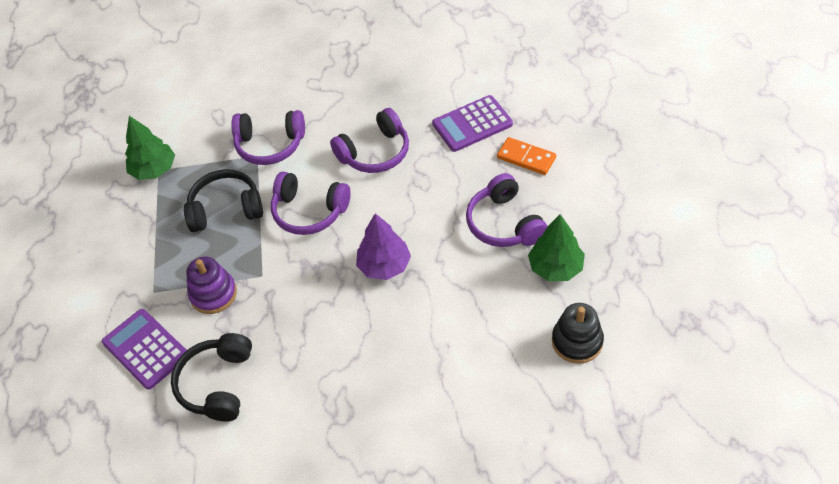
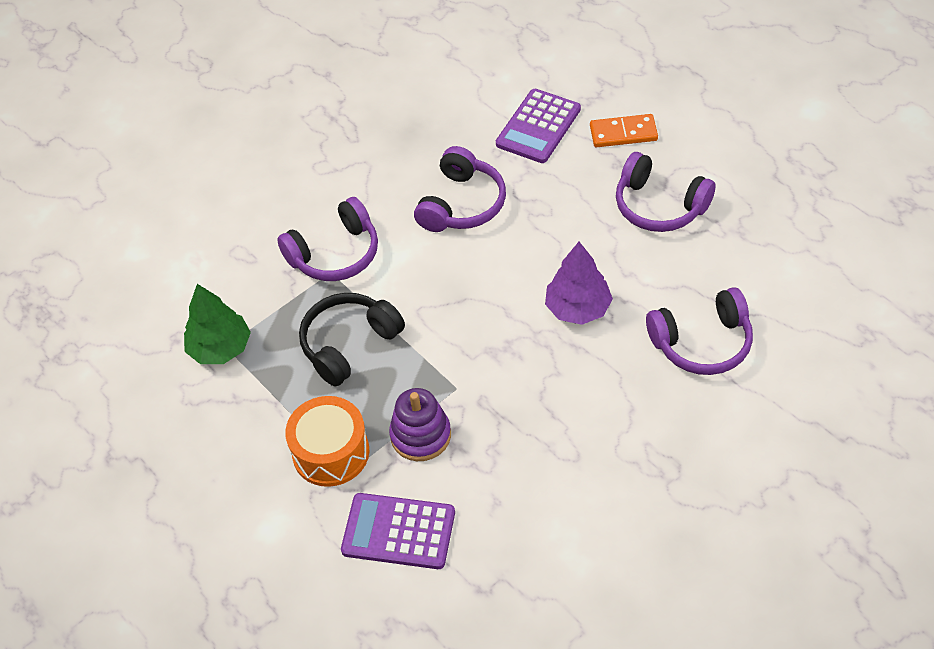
camera: 35 degrees left, 0 degrees up
(154, 273) = (331, 452): none -> orange drum
(217, 384) = (513, 518): black headphones -> none
(309, 212) = (447, 298): purple headphones -> purple headphones (702, 343)
(555, 267) = (745, 221): green tree -> none
(577, 341) = (825, 276): black stacking toy -> none

